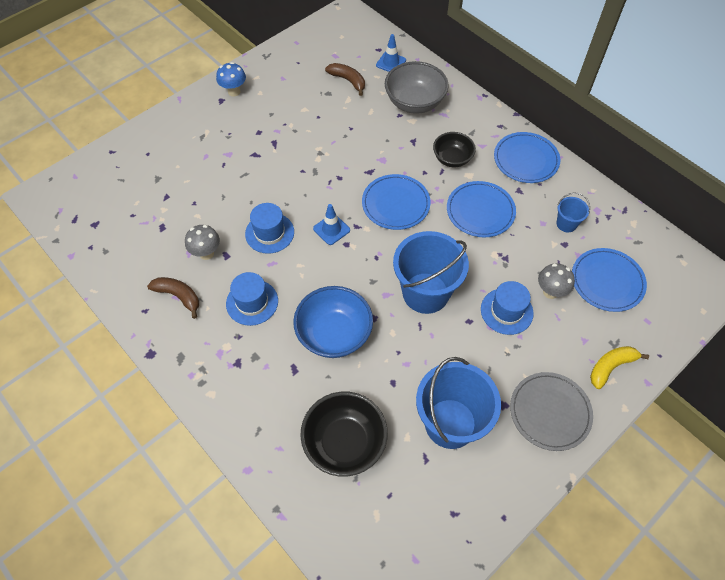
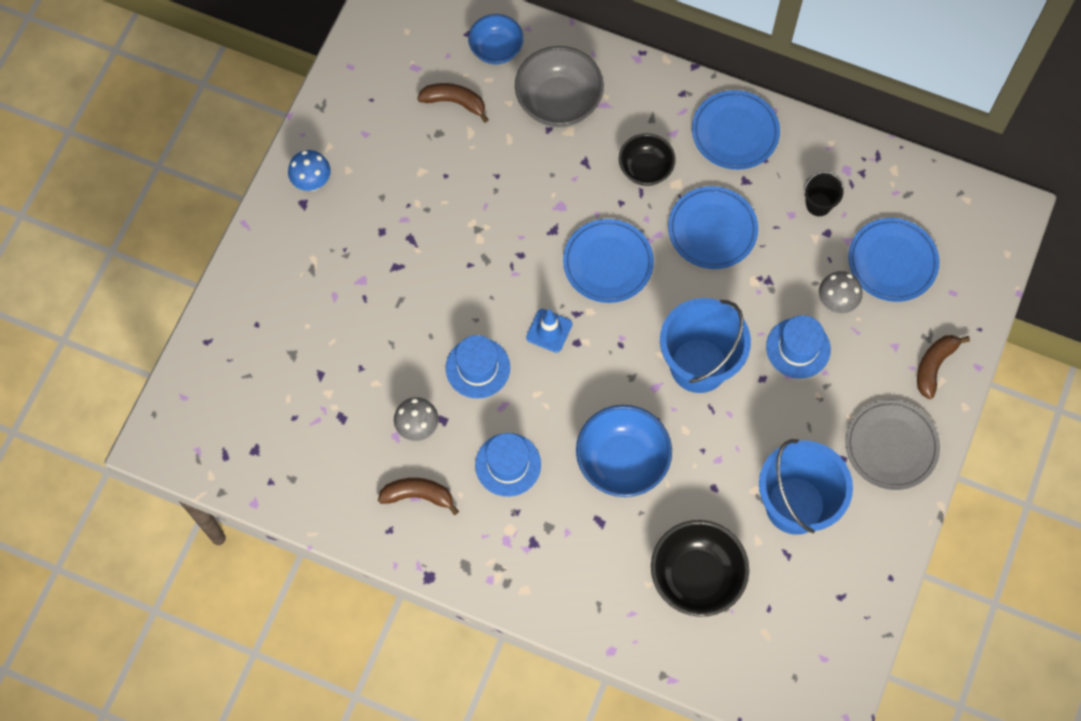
camera: 25 degrees left, 10 degrees up
(391, 63) = (496, 49): blue traffic cone -> blue bowl
(566, 224) = (818, 204): blue bucket -> black bucket
(611, 367) = (934, 366): yellow banana -> brown banana

